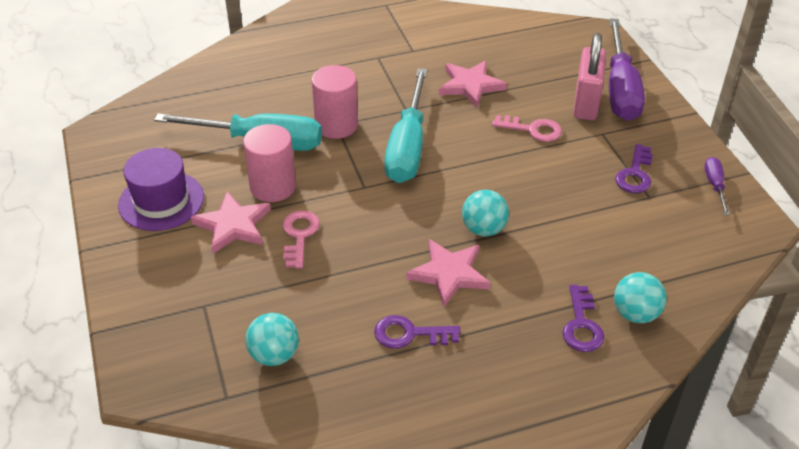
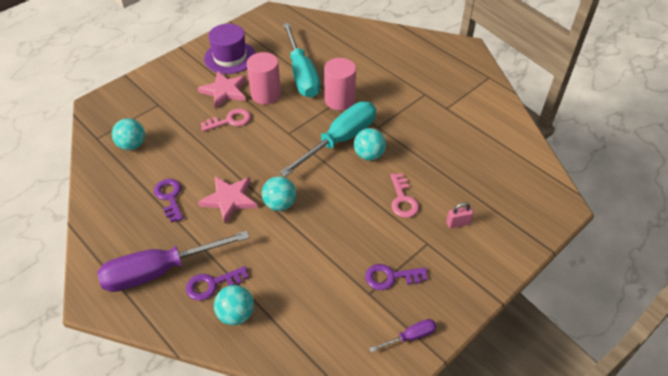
camera: 65 degrees right, 5 degrees up
(408, 147) = (340, 140): turquoise screwdriver -> turquoise screwdriver turned 150 degrees clockwise
(448, 132) = (369, 155): none -> turquoise ball
(470, 85) = (429, 150): pink star -> none
(586, 103) = (458, 223): pink padlock -> pink padlock, size x0.47
(620, 89) = (493, 241): purple screwdriver -> purple screwdriver (160, 271)

